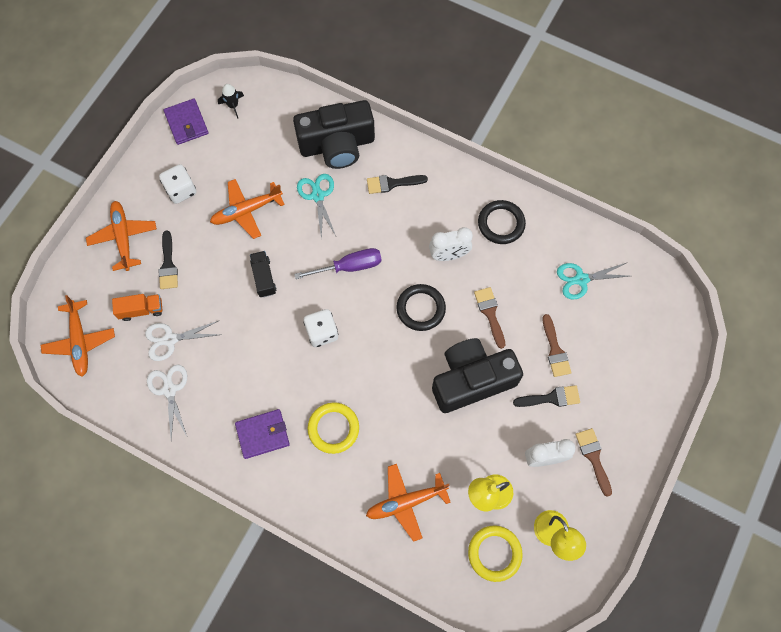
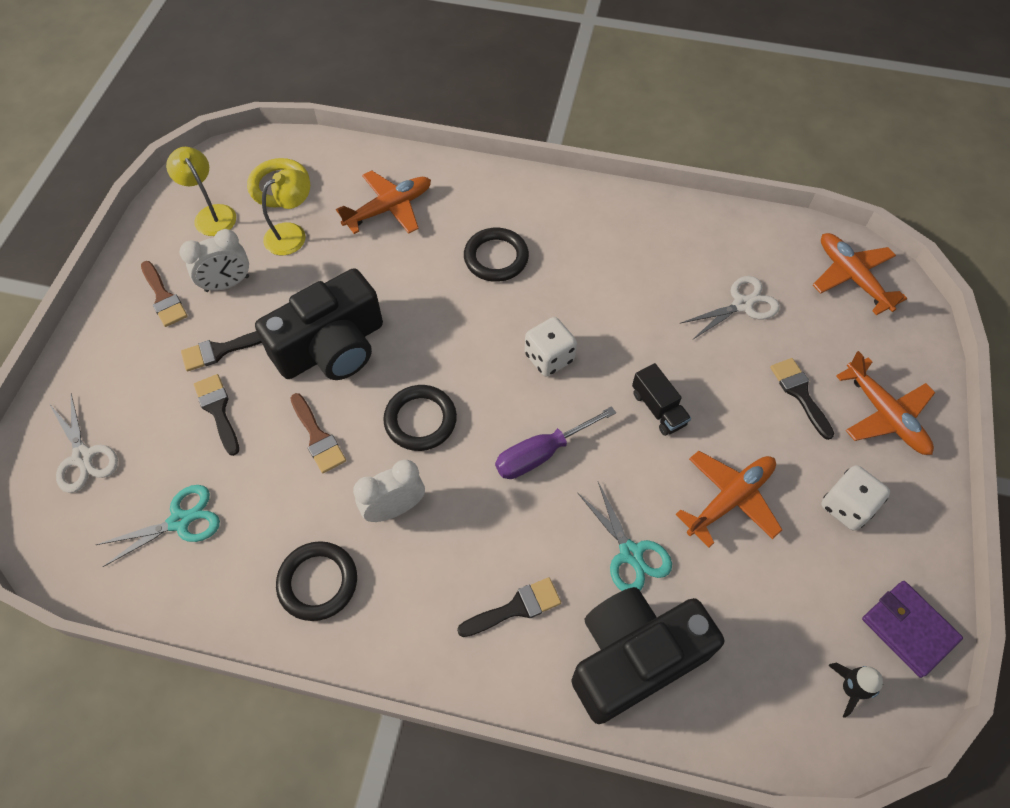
camera: 165 degrees right, 10 degrees down
(141, 310) = (800, 329): orange truck -> none
(169, 390) = (711, 253): white scissors -> white scissors (83, 457)
(262, 434) = (578, 234): purple wallet -> none
(333, 428) = (496, 258): yellow ring -> black ring
(555, 350) = (218, 410): brown brush -> black brush

